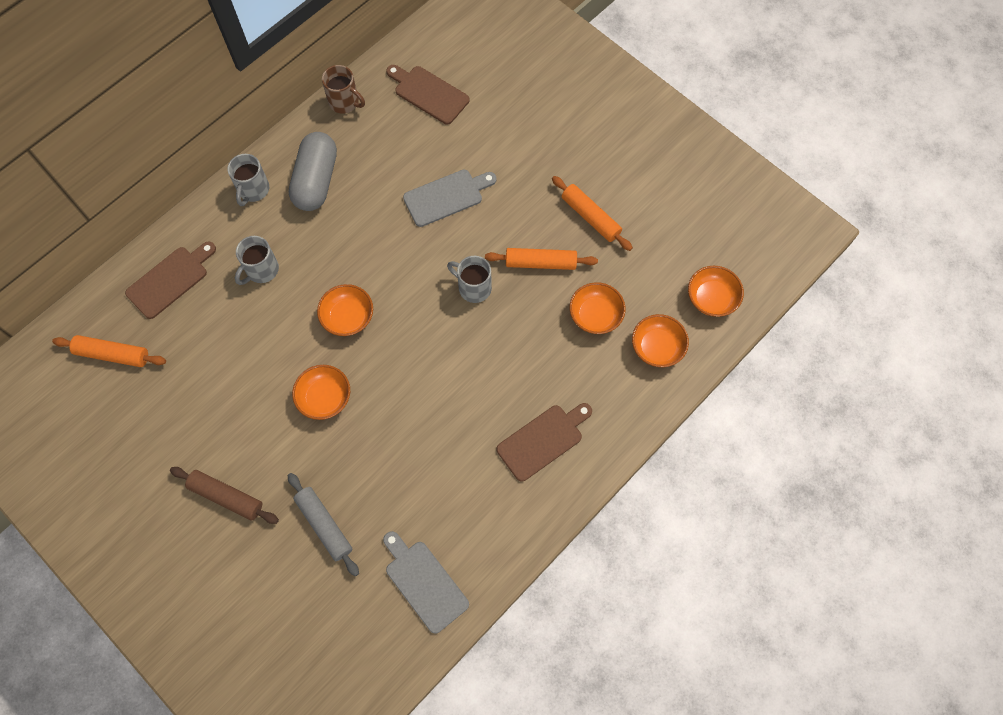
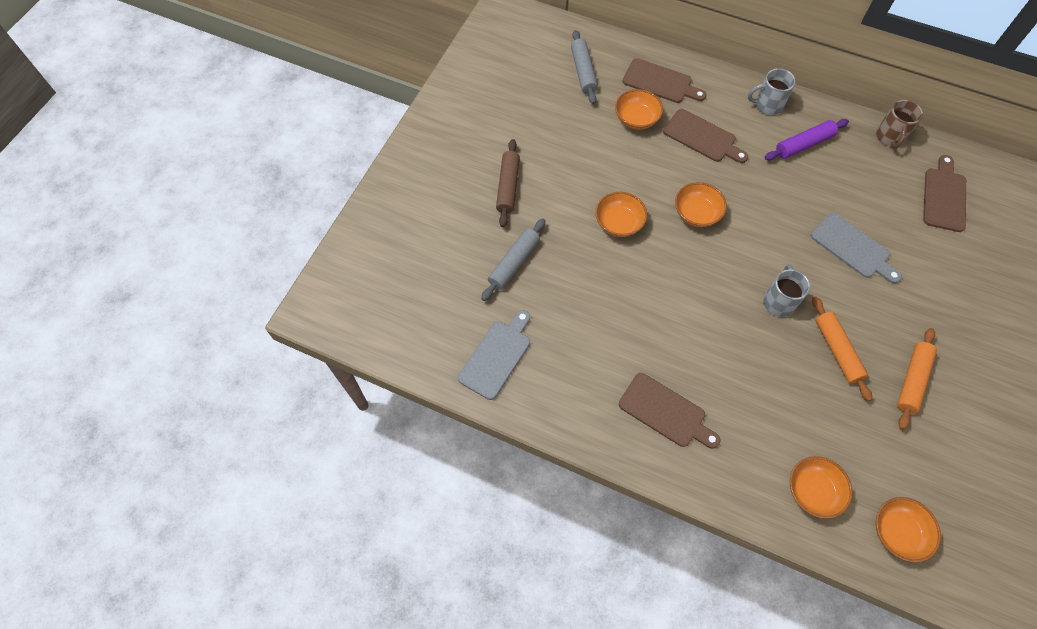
camera: 70 degrees right, 5 degrees down
(112, 354) = (583, 72): orange rolling pin -> grey rolling pin
(261, 270) = (702, 137): grey mug -> brown cutting board
(316, 181) = (804, 144): grey capsule -> purple rolling pin
(595, 315) = (813, 419): orange bowl -> orange bowl (636, 119)

